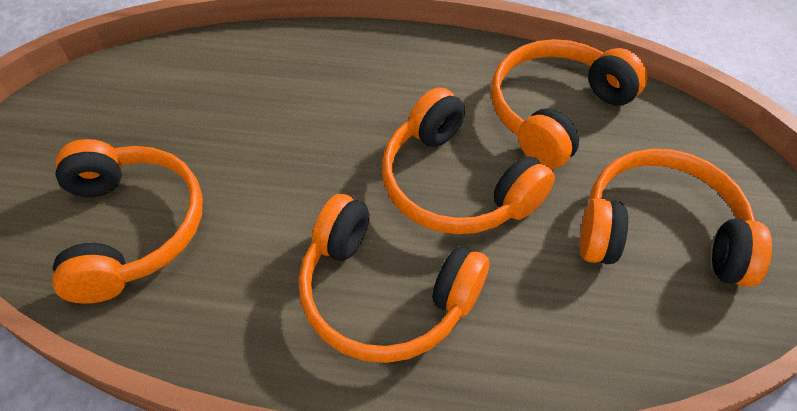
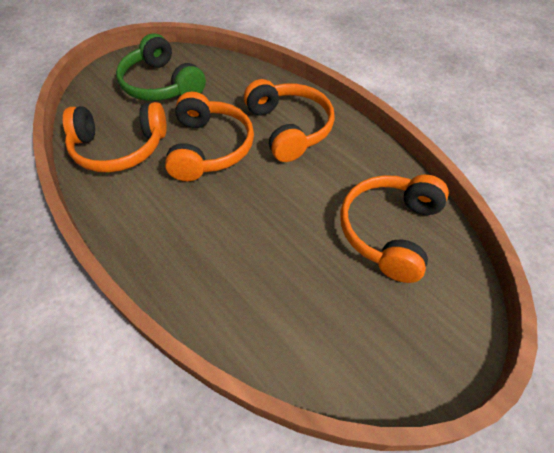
camera: 140 degrees left, 0 degrees up
(660, 233) = (162, 84): orange headphones -> green headphones

